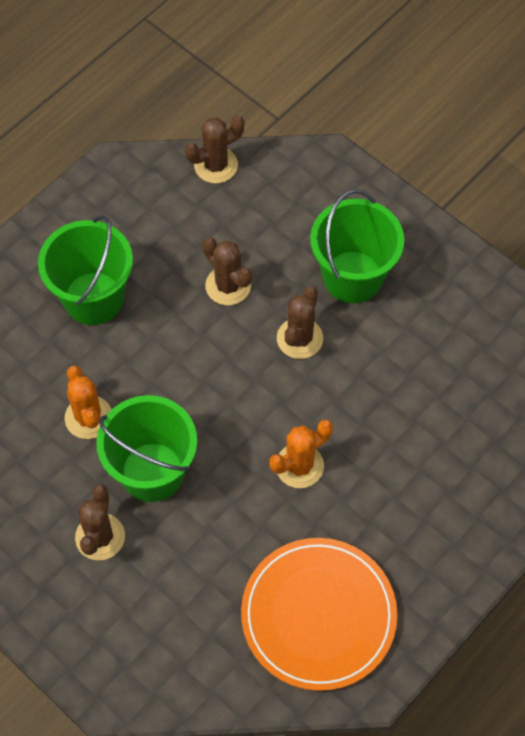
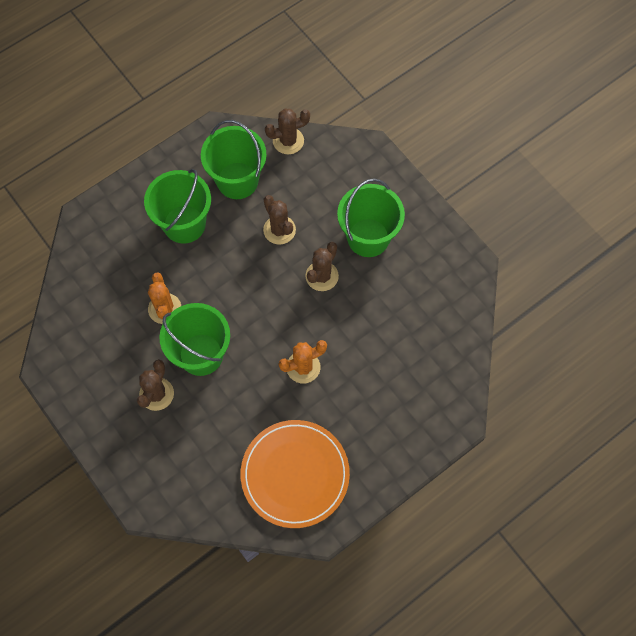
camera: 10 degrees right, 5 degrees up
(156, 228) = (237, 180): none -> green bucket

